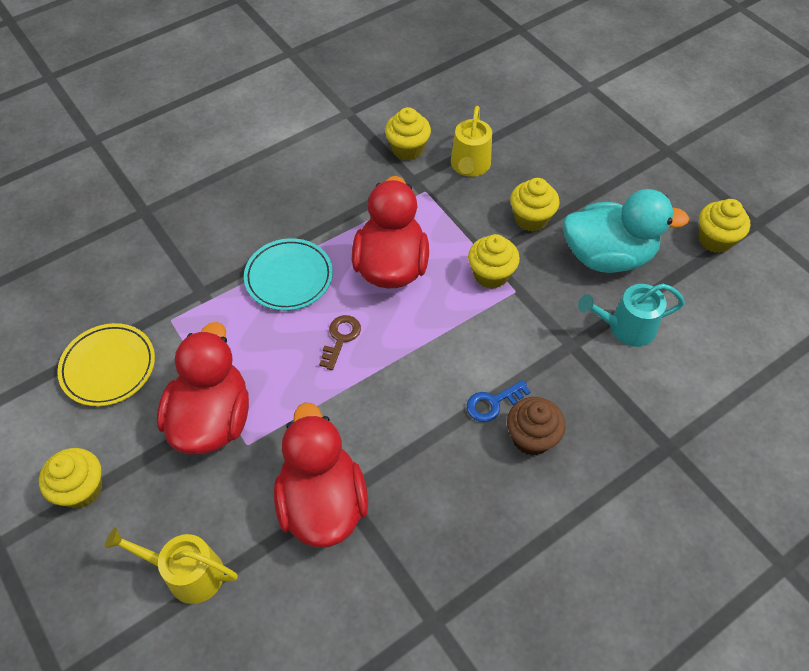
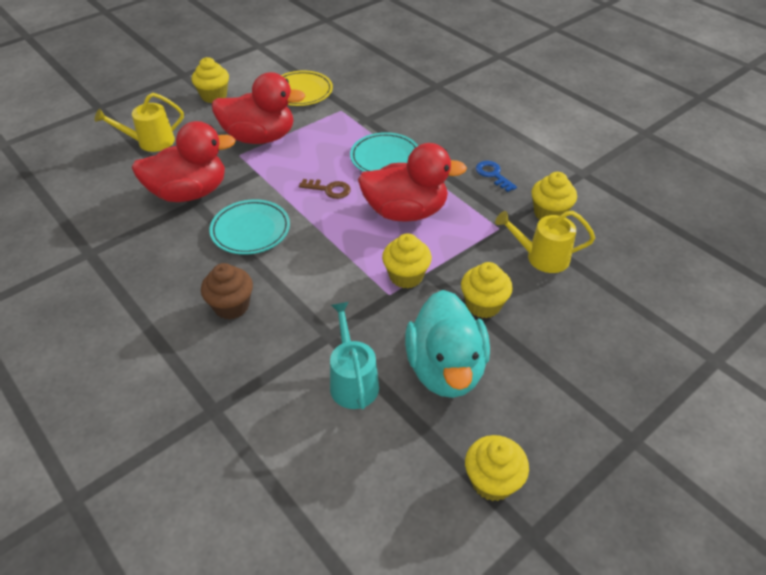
camera: 85 degrees right, 10 degrees down
(188, 573) = (151, 142): yellow watering can -> yellow watering can turned 120 degrees counterclockwise
(407, 423) = (250, 230): none -> turquoise plate
(493, 403) = (267, 280): blue key -> blue key (493, 174)

